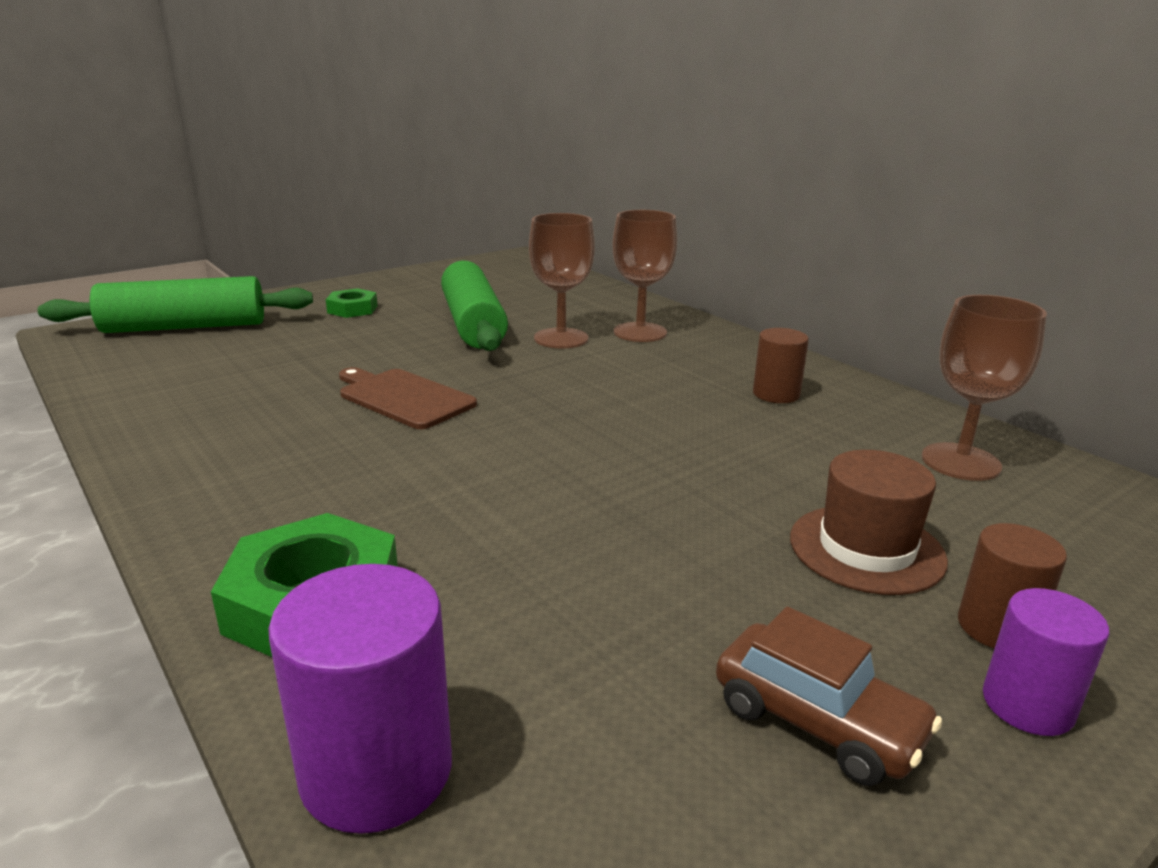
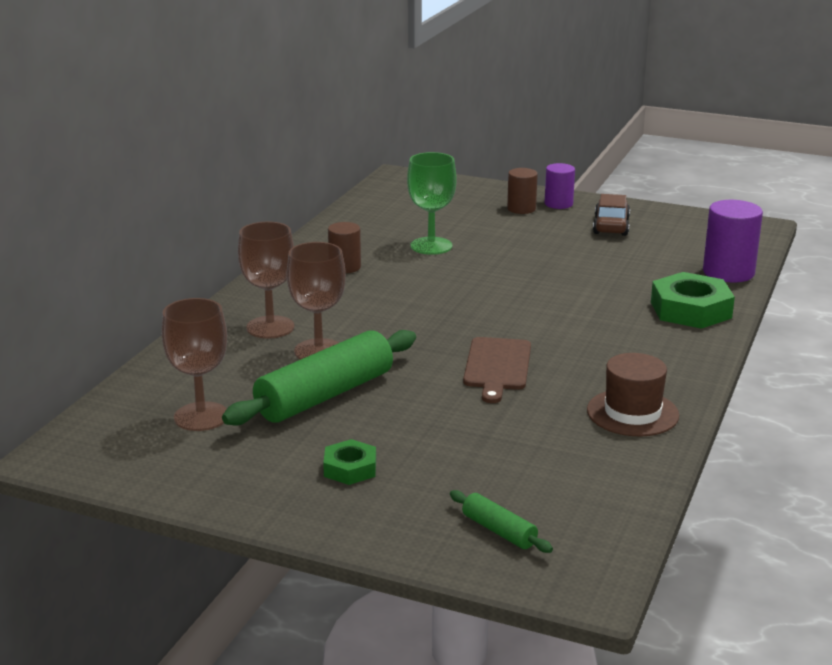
camera: 120 degrees left, 0 degrees up
(185, 327) = (499, 531): green rolling pin -> green rolling pin, size x0.46
(818, 466) = (431, 246): none -> green goblet
(866, 549) = (497, 230): brown hat -> brown hat (632, 413)
(960, 462) = (384, 221): brown goblet -> brown goblet (201, 417)

